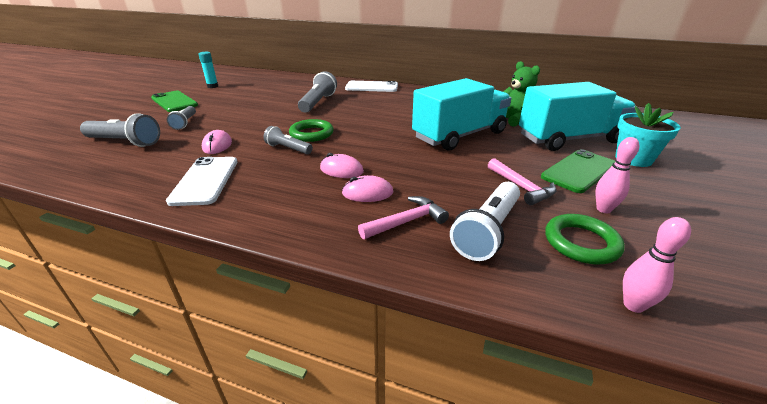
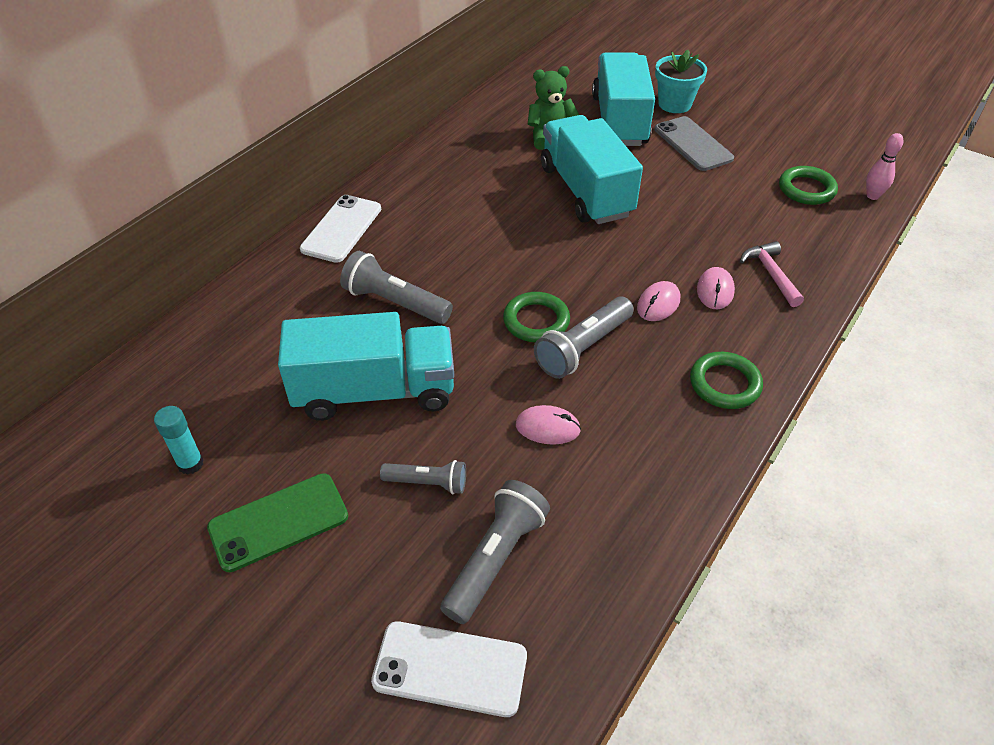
camera: 75 degrees left, 15 degrees up
(205, 180) = (663, 430): white phone -> white phone (450, 668)
(251, 106) = (374, 391): none -> turquoise truck
(251, 203) = (724, 384): none -> green ring
(288, 149) = (583, 348): grey flashlight -> grey flashlight, size x1.61
(487, 231) = (788, 230): white flashlight -> none
(521, 187) = (718, 188): pink hammer -> none
(579, 171) = (693, 144): green phone -> grey phone
(603, 209) = (761, 159): pink bowling pin -> none

